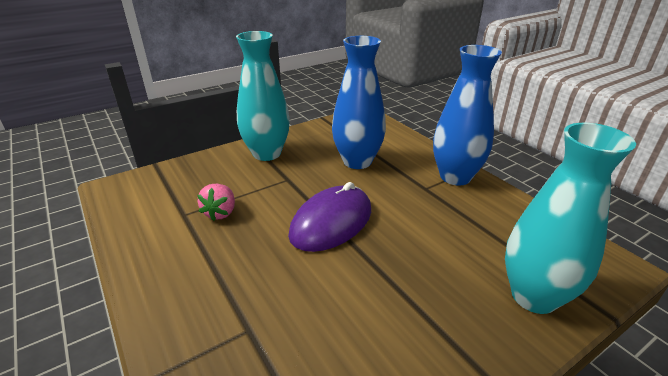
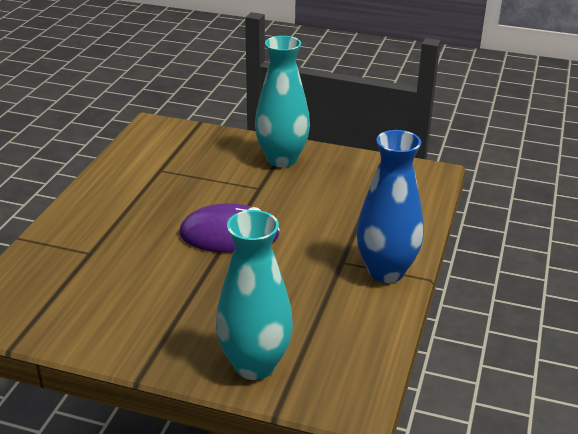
camera: 50 degrees right, 0 degrees up
(220, 213) = (180, 183): pink strawberry -> none
(357, 161) = (335, 208): blue vase -> none

